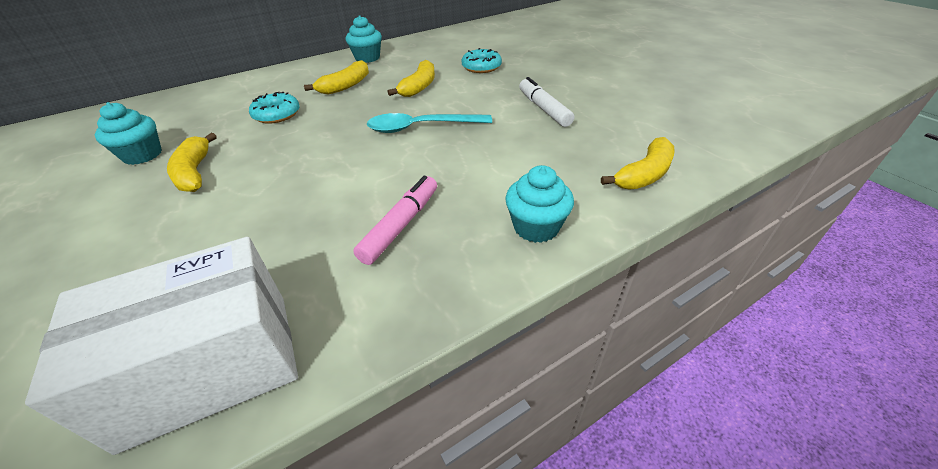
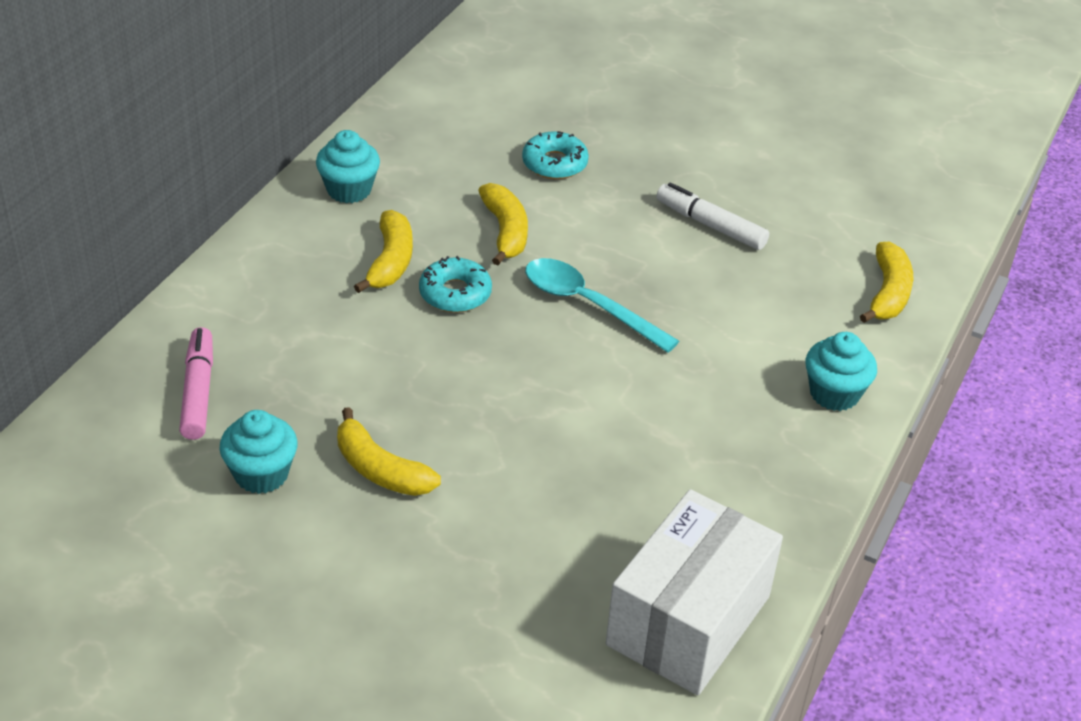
camera: 35 degrees left, 0 degrees up
(277, 114) = (358, 347): turquoise donut -> turquoise donut (455, 293)
(401, 225) = (706, 440): pink marker -> pink marker (198, 391)
(421, 127) = (588, 305): turquoise spoon -> turquoise spoon turned 75 degrees clockwise

